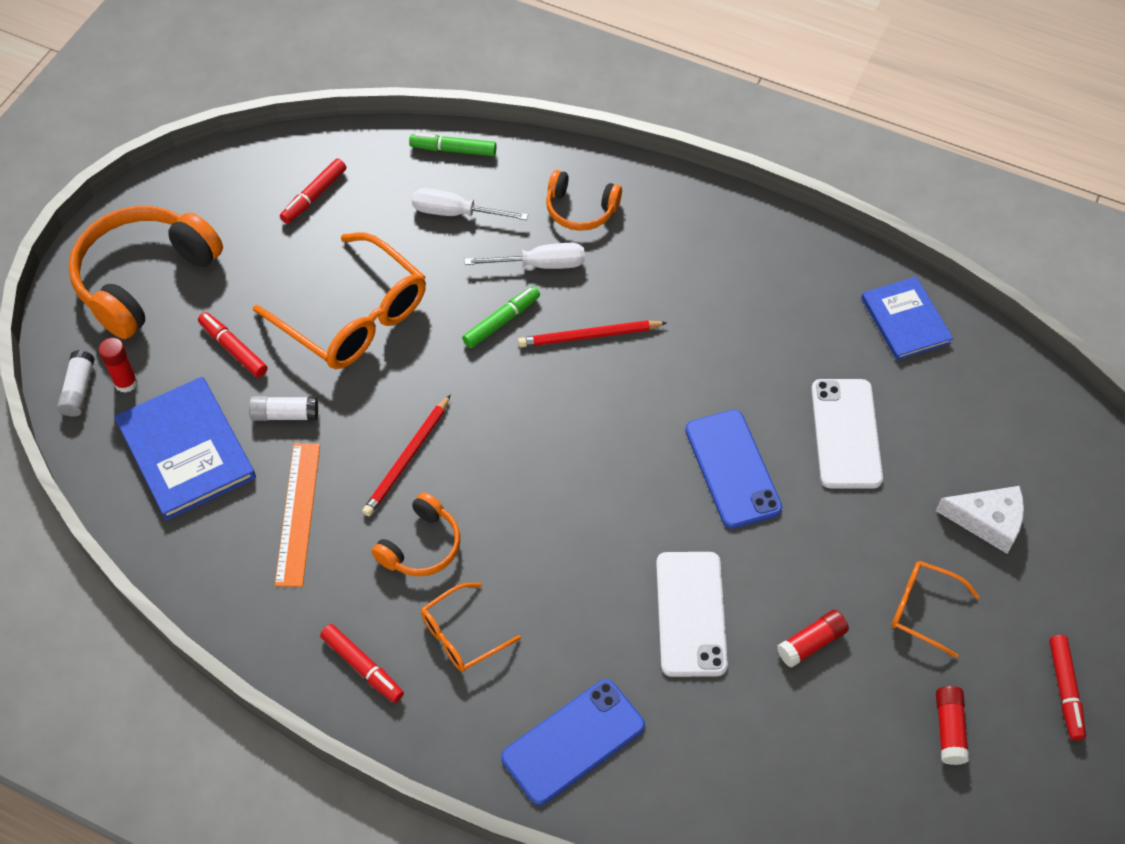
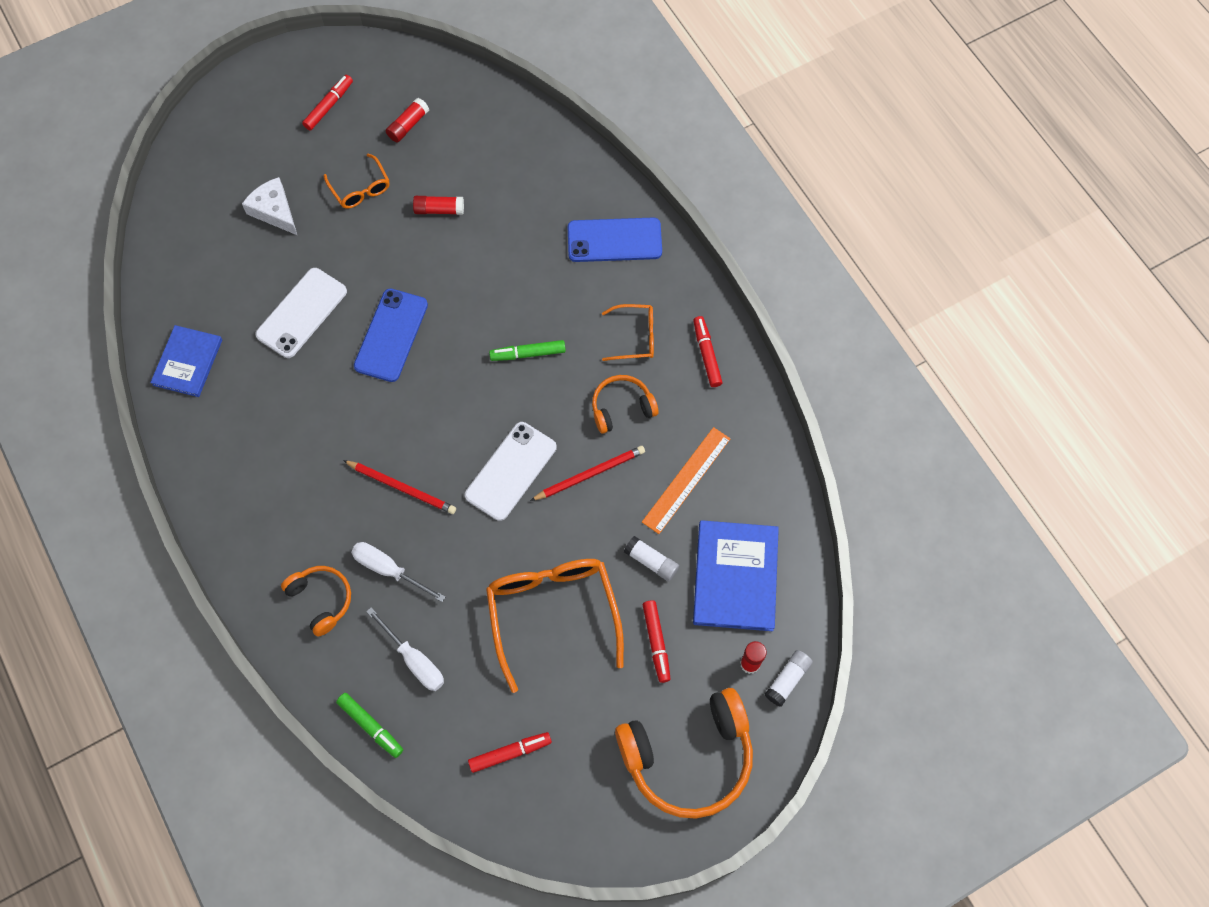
camera: 145 degrees left, 10 degrees up
(501, 321) = (452, 539): green marker -> green marker (528, 354)
(691, 614) = (492, 266): white phone -> white phone (511, 471)

